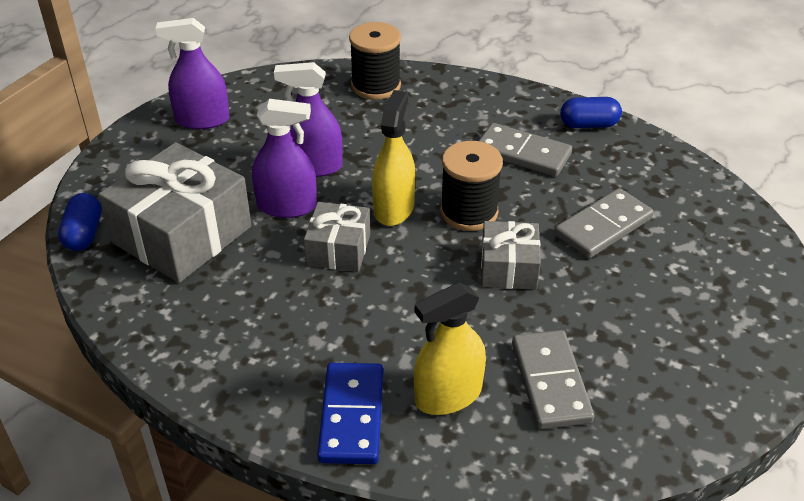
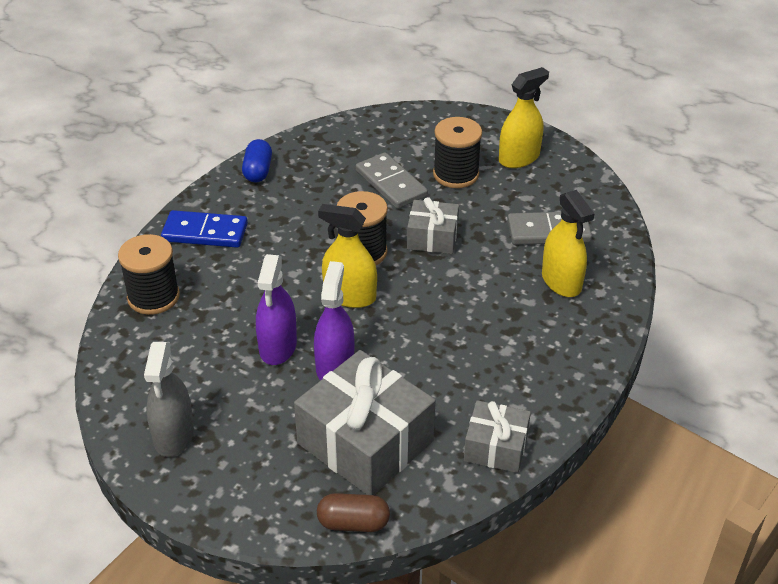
camera: 85 degrees left, 0 degrees up
(84, 234) = (353, 523): blue capsule -> brown capsule
(202, 120) = (174, 435): purple spray bottle -> grey spray bottle
(338, 249) = (399, 333): grey gift -> grey gift (496, 447)
(352, 416) = (582, 332): blue domino -> blue domino (205, 232)
(522, 153) = (289, 213): grey domino -> none
(645, 284) = (456, 174): none -> black spool
(710, 349) = (519, 158): none -> yellow spray bottle

